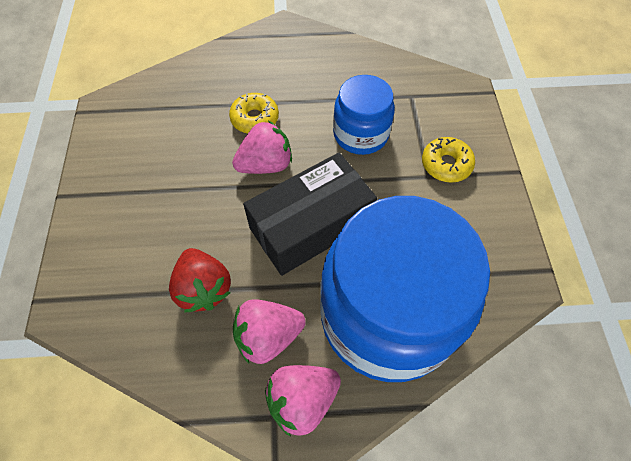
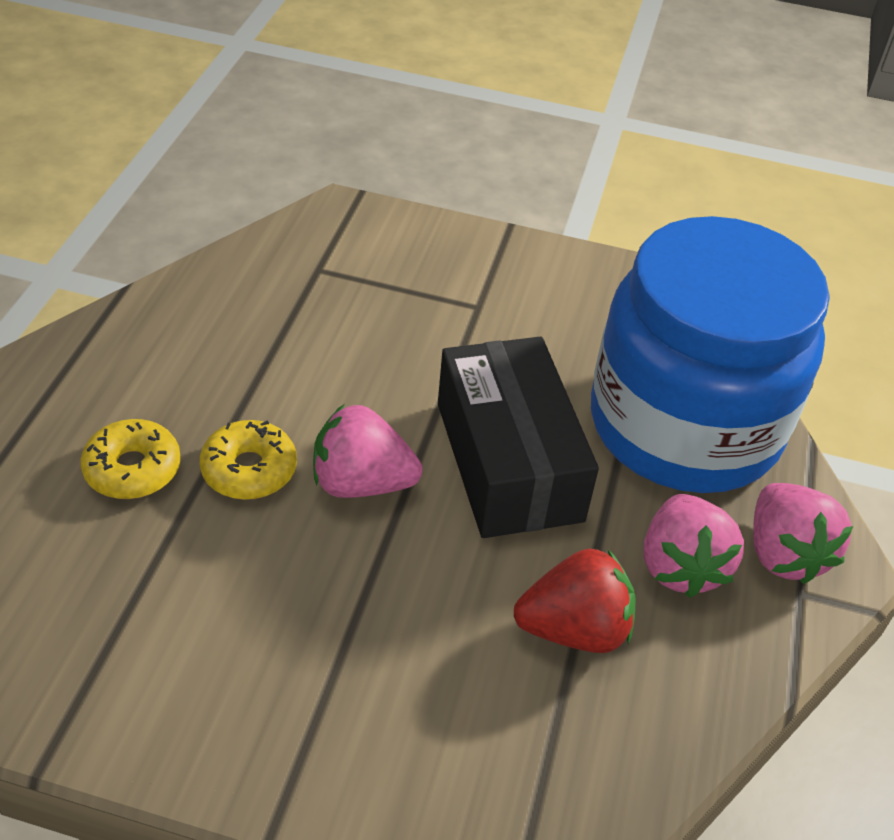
camera: 75 degrees left, 15 degrees down
(265, 164) = (362, 483): pink strawberry -> pink strawberry turned 75 degrees counterclockwise
(360, 134) = (362, 349): blue jar -> none
(446, 164) = (467, 282): yellow donut -> yellow donut (133, 469)

